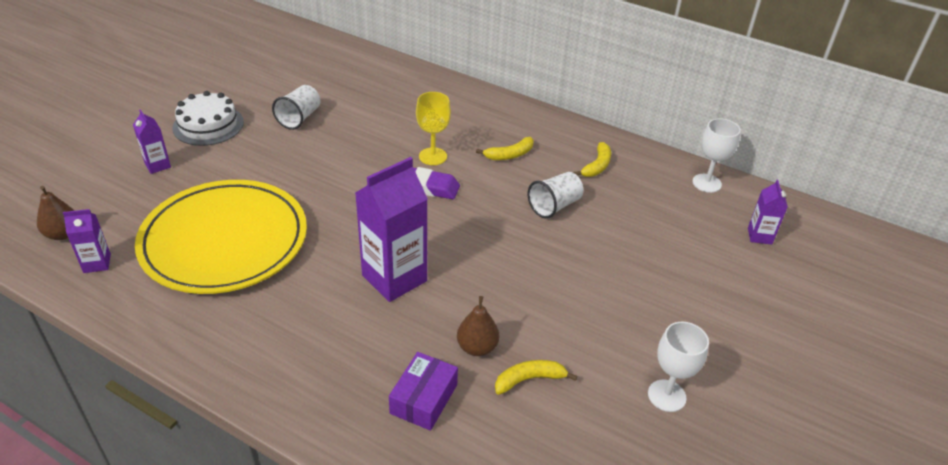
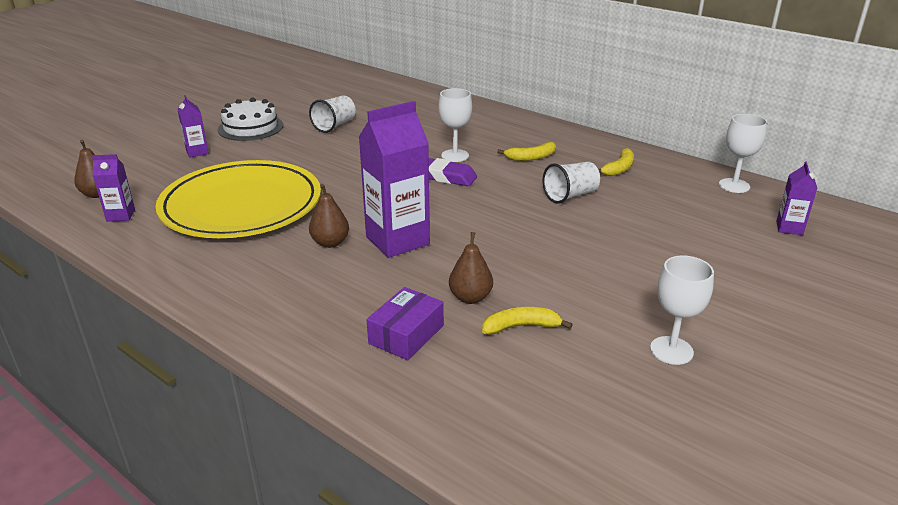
camera: 10 degrees right, 10 degrees down
(327, 286) = (330, 243): none -> brown pear
(433, 156) = (455, 156): yellow goblet -> white goblet

